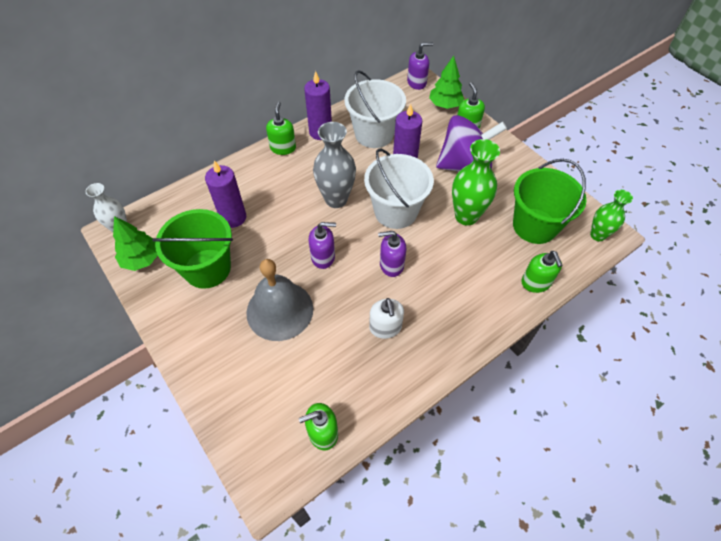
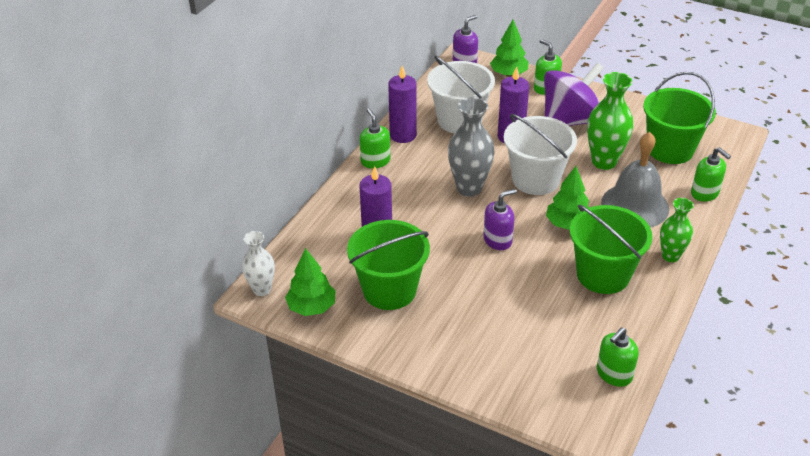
camera: 25 degrees left, 15 degrees down
(280, 310) = (493, 297): grey bell -> grey bell (635, 205)
(385, 327) = (603, 275): white soap dispenser -> green bucket
(391, 265) = (567, 224): purple soap dispenser -> green tree
(597, 235) = (728, 139): green vase -> green vase (670, 256)

